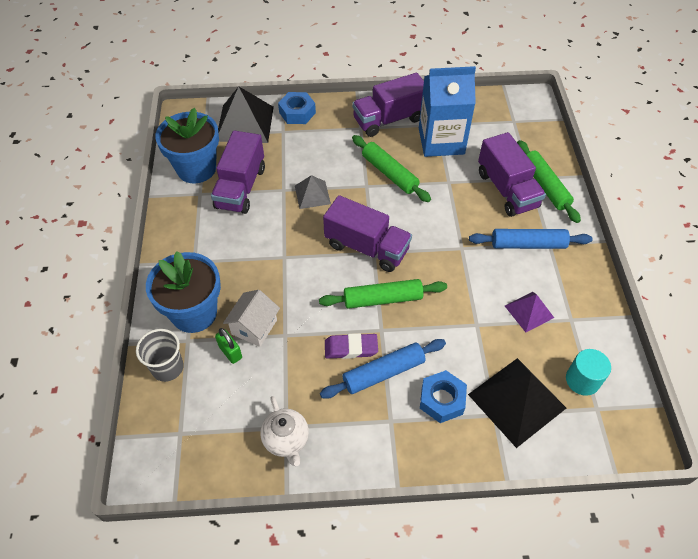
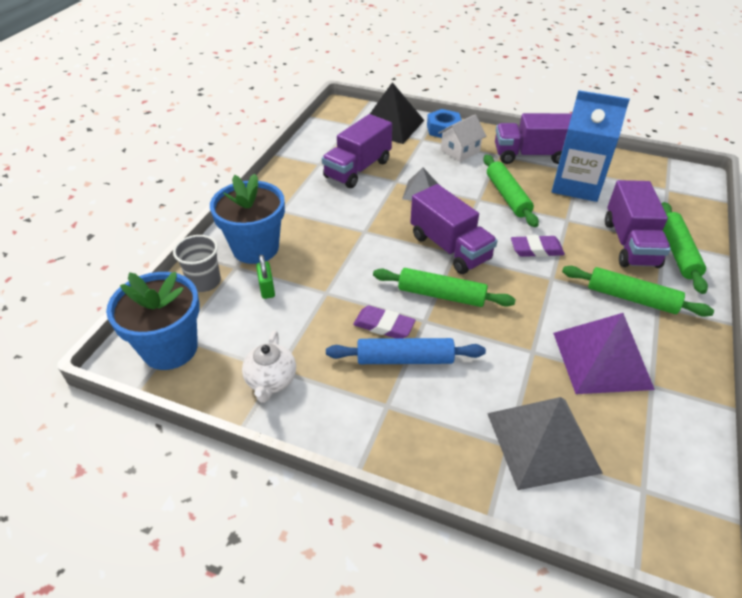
camera: 25 degrees right, 10 degrees down
(196, 169) = (328, 146): blue flower pot -> blue flower pot (170, 348)
(254, 327) = (301, 276): white house -> white house (460, 151)
(437, 223) = (536, 249): none -> purple eraser
(442, 400) = (454, 407): blue nut -> none
(516, 401) = (542, 442): black pyramid -> grey pyramid
(528, 244) = (631, 298): blue rolling pin -> green rolling pin
(529, 311) = (602, 360): purple pyramid -> purple pyramid, size x1.79
(582, 380) = (637, 452): turquoise cylinder -> none

